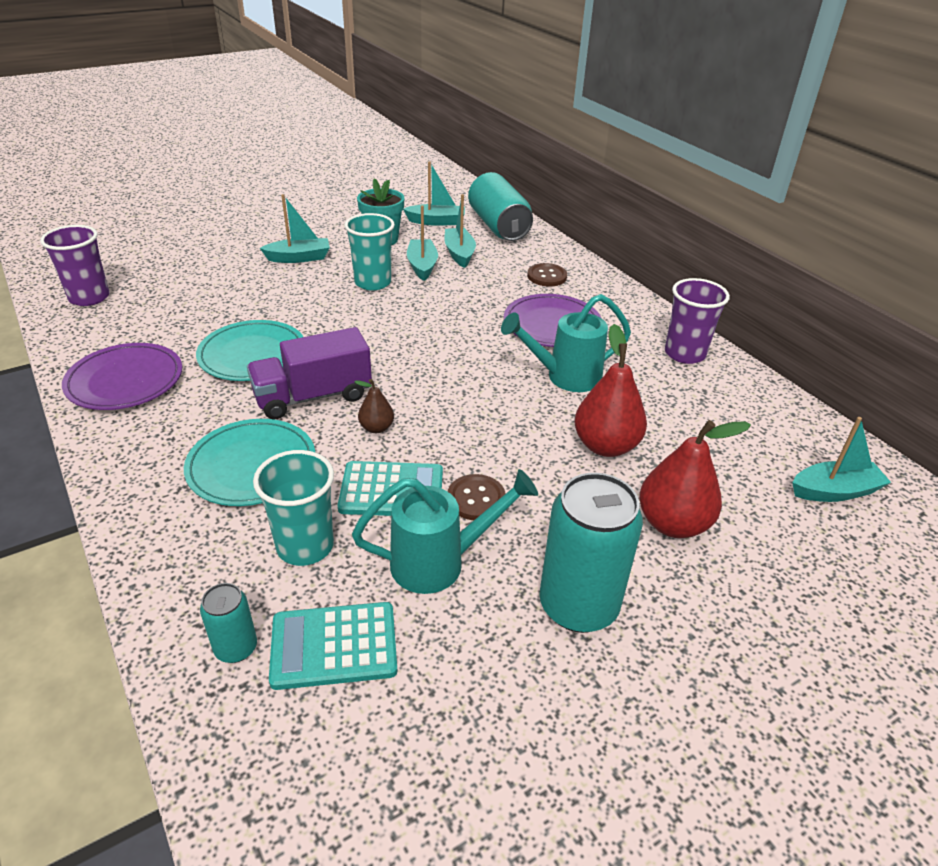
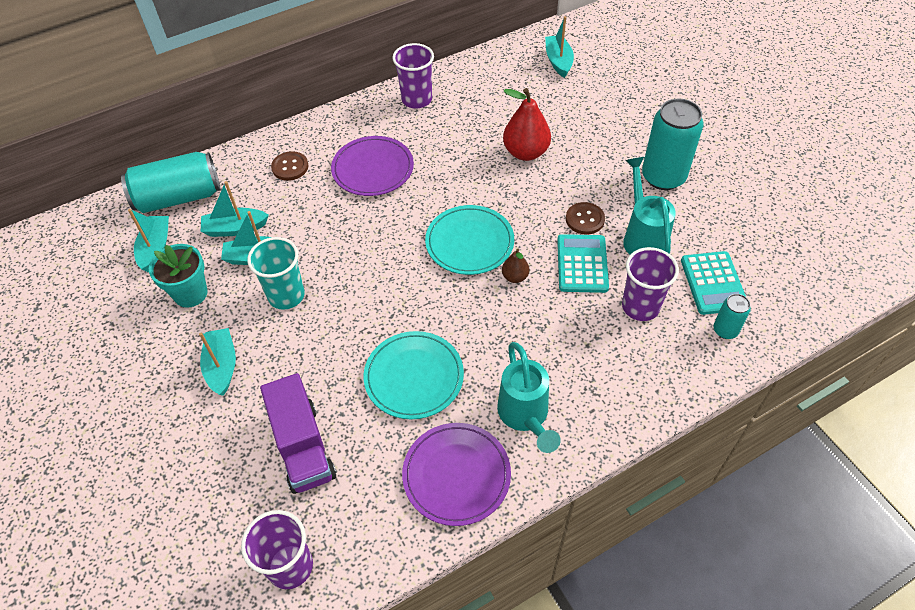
camera: 85 degrees left, 15 degrees up
(252, 466) = (566, 350): turquoise plate -> turquoise plate (469, 242)
(305, 546) = (640, 306): turquoise cup -> purple cup
(313, 396) = (476, 322): purple truck -> purple truck (303, 447)
(564, 377) = (447, 167): turquoise watering can -> turquoise watering can (525, 417)
(672, 523) = (594, 131): red pear -> none

